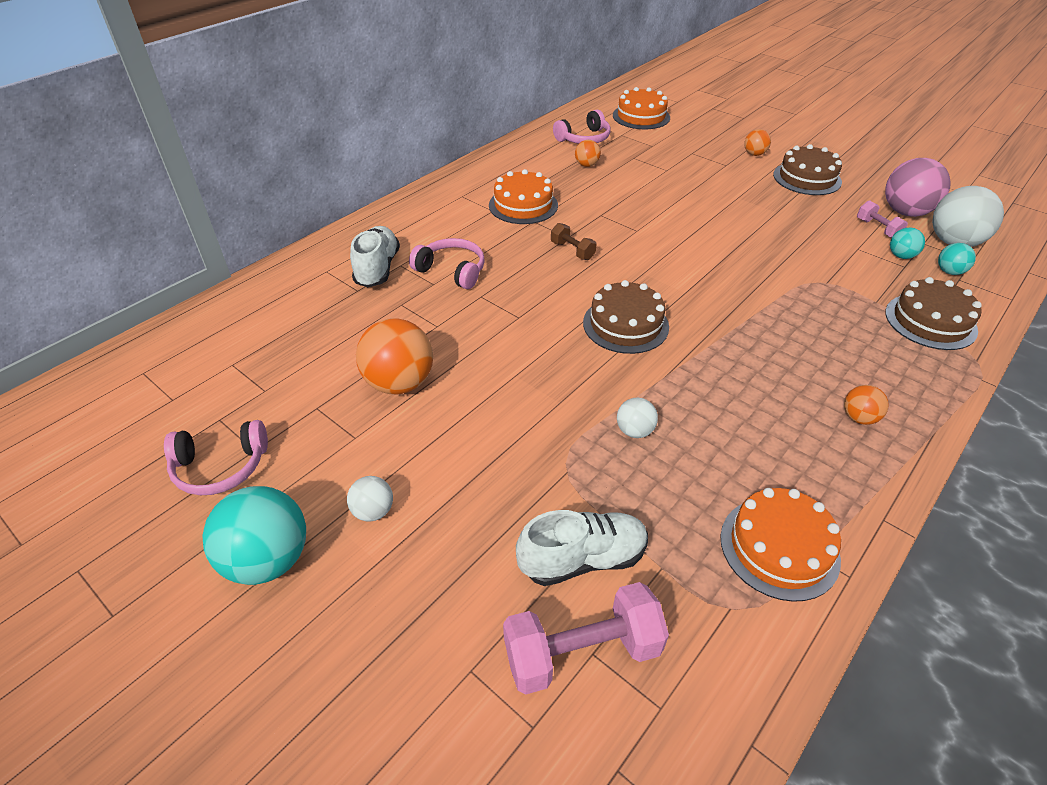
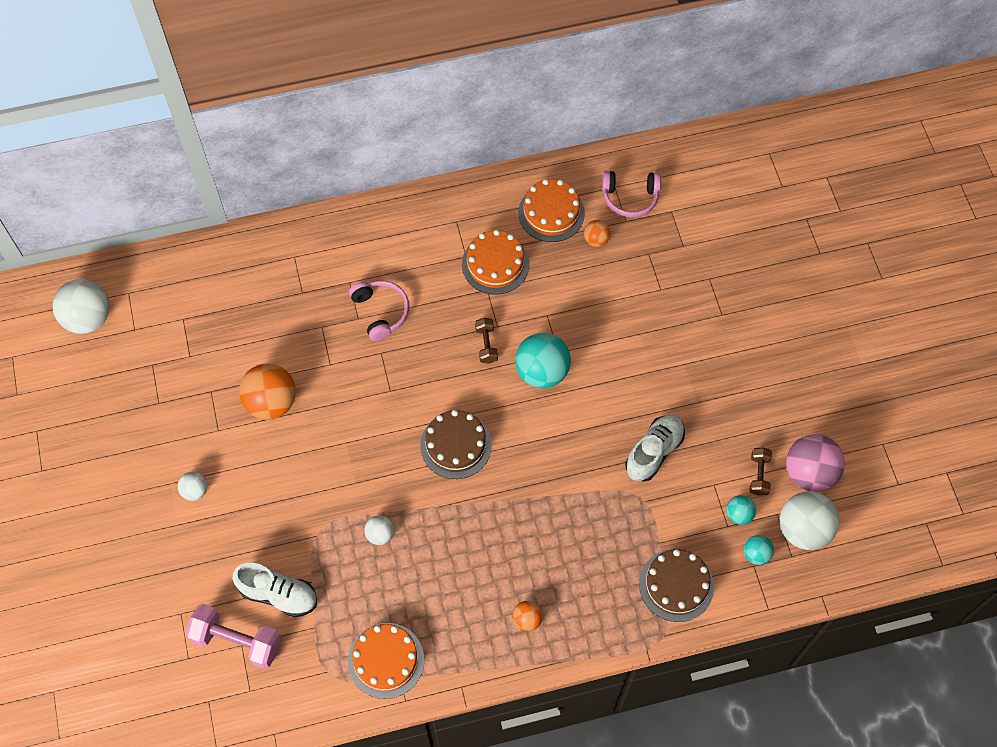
camera: 35 degrees right, 20 degrees up
(98, 417) = (88, 318): none -> white ball
(220, 467) = (135, 404): pink headphones -> none
(268, 559) = (126, 486): turquoise ball -> turquoise ball (542, 371)
(377, 269) = (330, 276): white shoe -> white shoe (654, 452)
(641, 116) = (719, 192): orange cake -> orange cake (551, 213)
(754, 154) = (765, 315): orange ball -> none
(807, 178) = (775, 377): brown cake -> none
(877, 229) = (758, 475): pink dumbbell -> brown dumbbell

